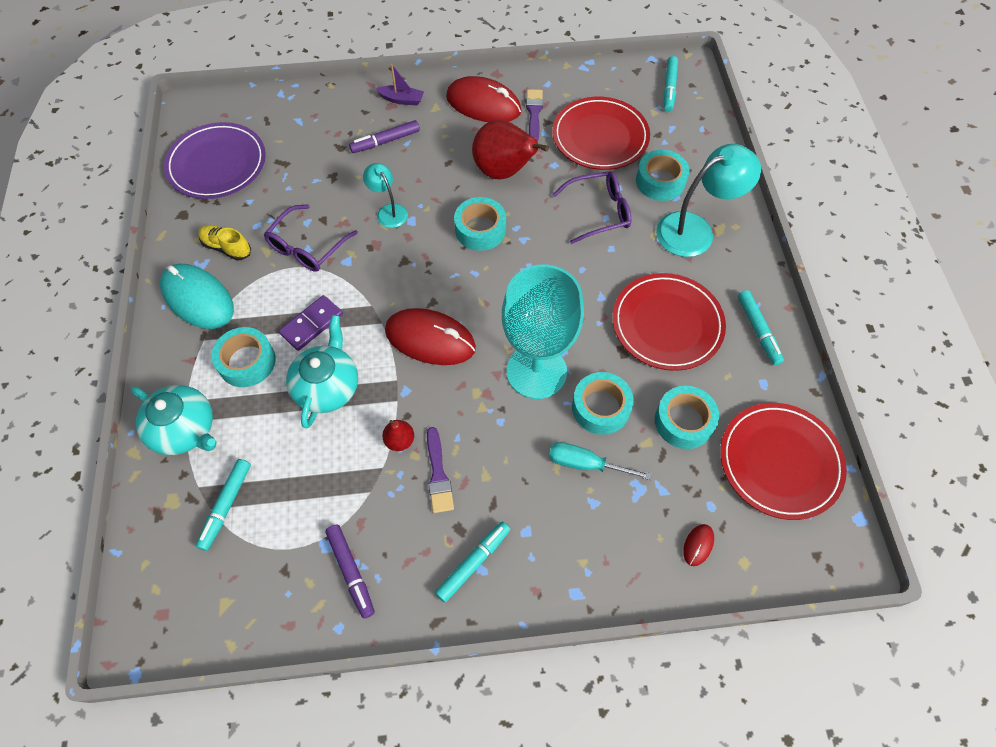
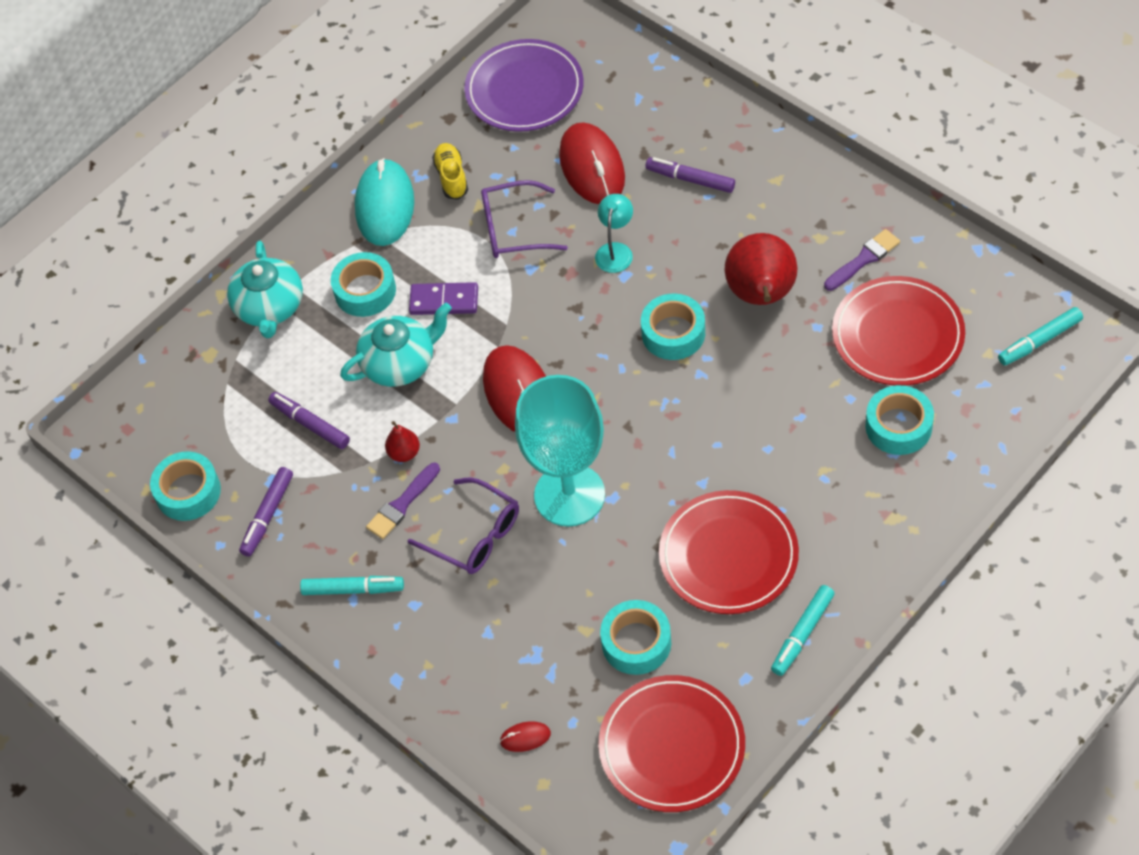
camera: 55 degrees right, 5 degrees down
(226, 506) = (239, 391): turquoise marker -> none
(309, 481) = (310, 424): none -> purple marker
(401, 100) = (754, 147): purple boat -> none
(483, 104) = (826, 212): red mouse -> red mouse (592, 167)
(586, 464) = (518, 600): turquoise screwdriver -> none
(599, 212) = (800, 406): purple glasses -> purple glasses (475, 535)
(600, 407) = (584, 570): turquoise tape -> turquoise tape (188, 492)
(695, 230) = (869, 499): turquoise lamp -> none

